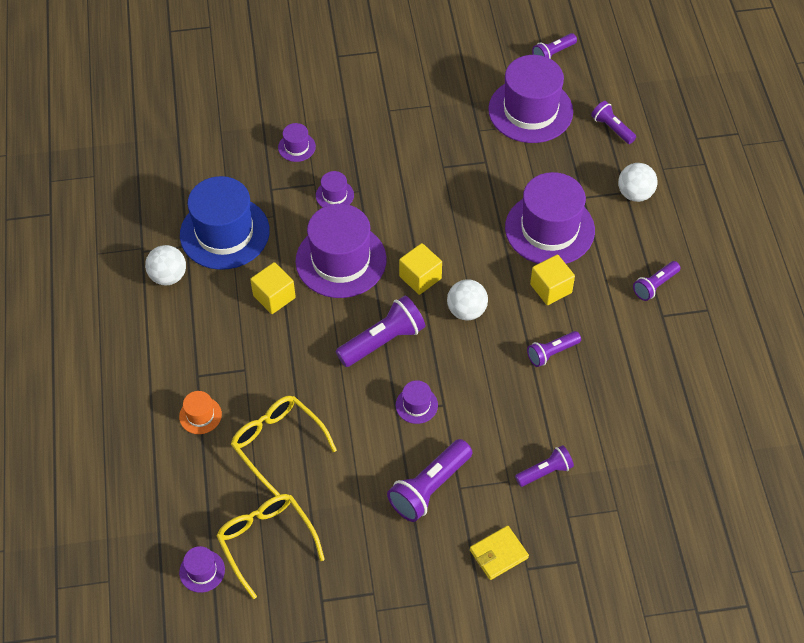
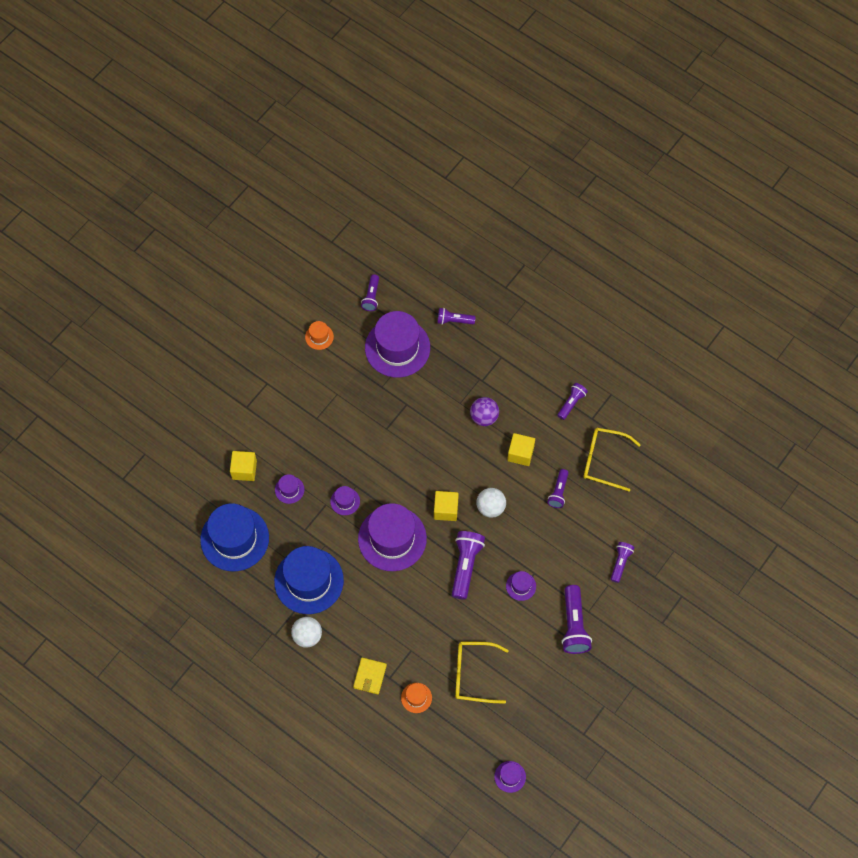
camera: 45 degrees left, 10 degrees up
(203, 147) = (234, 538): none -> blue hat
(267, 542) = (525, 731): yellow glasses -> yellow glasses (604, 461)
(274, 296) = (379, 594): yellow cube -> yellow cube (244, 470)
(467, 50) = (319, 337): none -> orange hat
(498, 554) = (641, 628): yellow wallet -> yellow wallet (370, 676)
(549, 229) = (484, 417): purple hat -> purple ball
(635, 194) = (507, 354): white ball -> none
(655, 285) = (571, 403): purple flashlight -> purple flashlight turned 150 degrees counterclockwise

